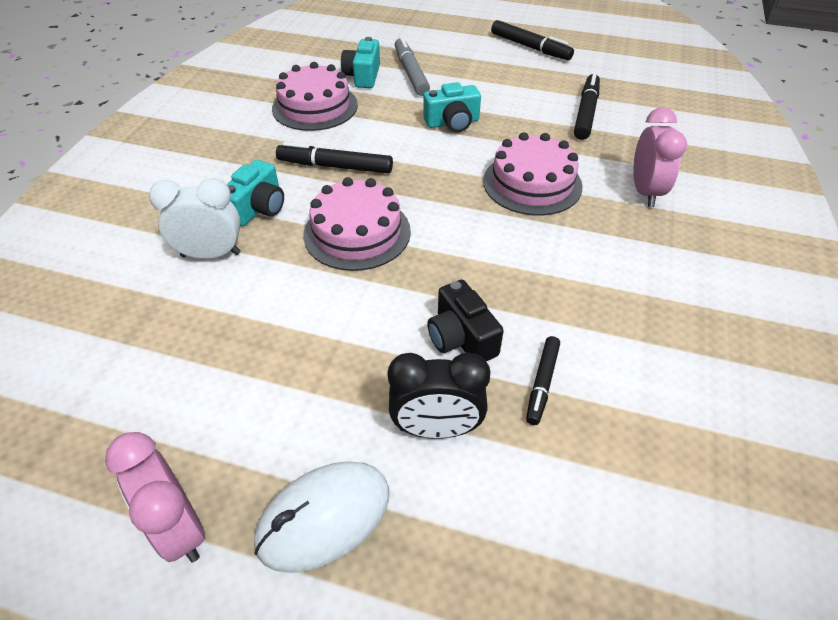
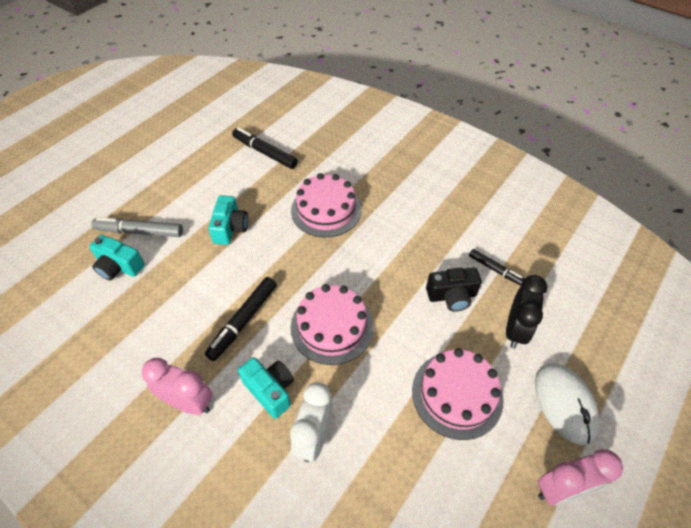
camera: 70 degrees left, 5 degrees up
(315, 107) = (144, 315): pink cake -> pink cake (457, 394)
(530, 47) = (159, 147): black marker -> none
(645, 192) = (361, 161): pink clock -> pink clock (189, 402)

